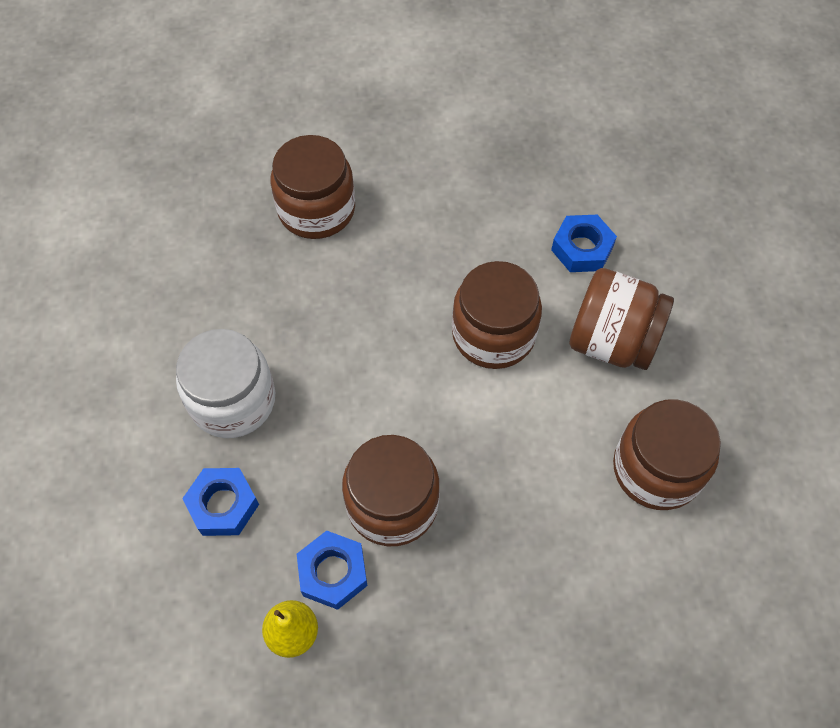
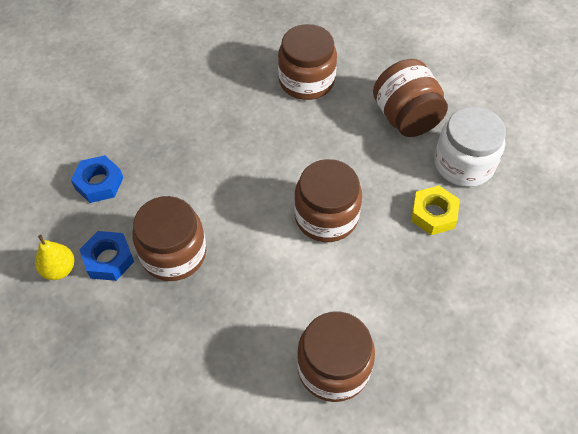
camera: 45 degrees right, 5 degrees down
(233, 400) = (159, 139): white jar -> white jar (463, 164)
(582, 248) = (433, 214): blue nut -> yellow nut
(612, 341) = (391, 277): brown jar -> brown jar (406, 118)

